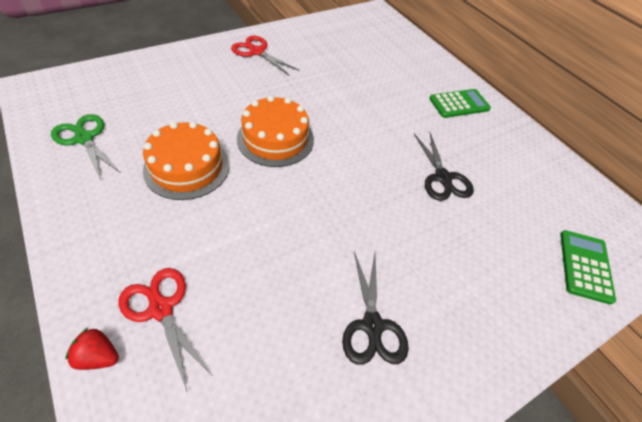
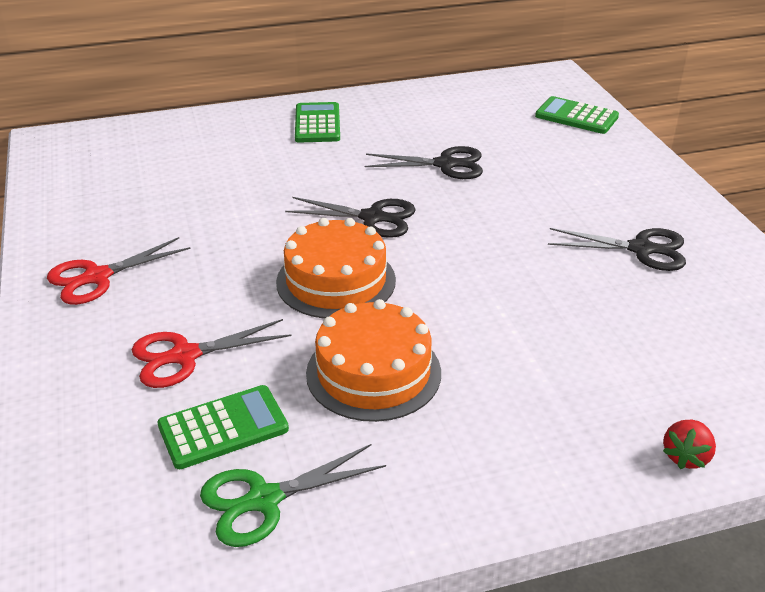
camera: 70 degrees left, 15 degrees down
(139, 115) = (223, 428): none -> green calculator
(161, 309) = (621, 402): red scissors -> red scissors (185, 356)
(352, 146) = (372, 217): none -> black scissors

